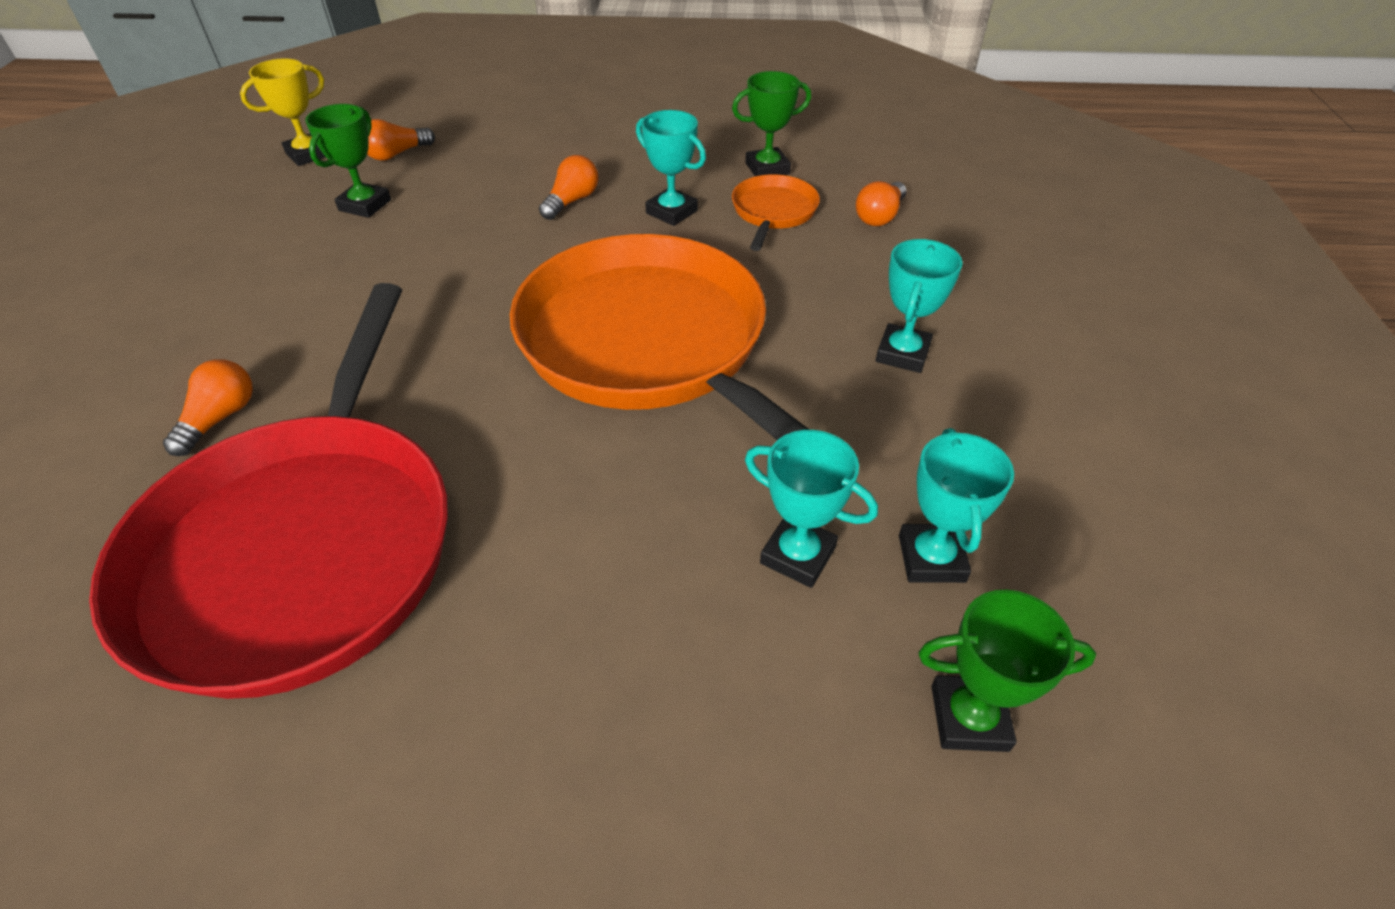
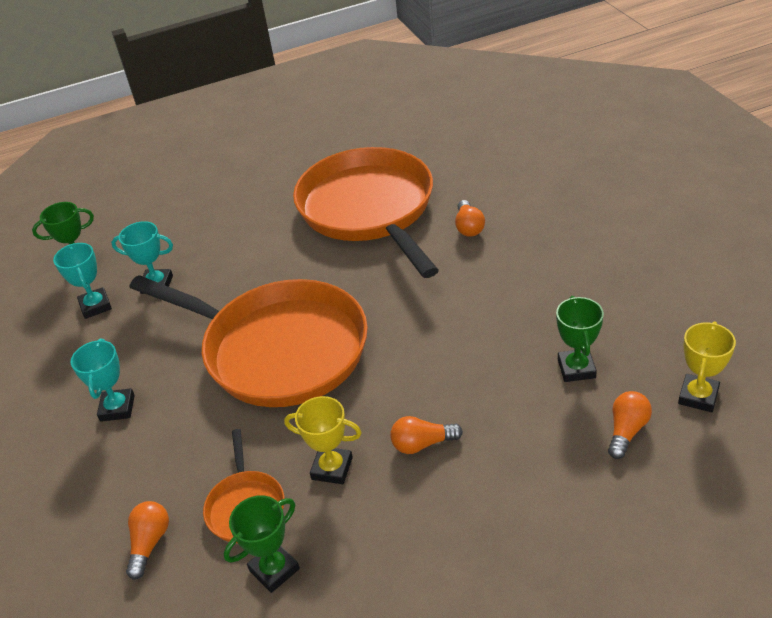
camera: 160 degrees right, 5 degrees down
(305, 546) = (369, 209): red pan -> orange pan
(572, 201) = (422, 444): orange light bulb -> orange light bulb turned 75 degrees clockwise
(671, 212) = (332, 468): turquoise trophy -> yellow trophy

